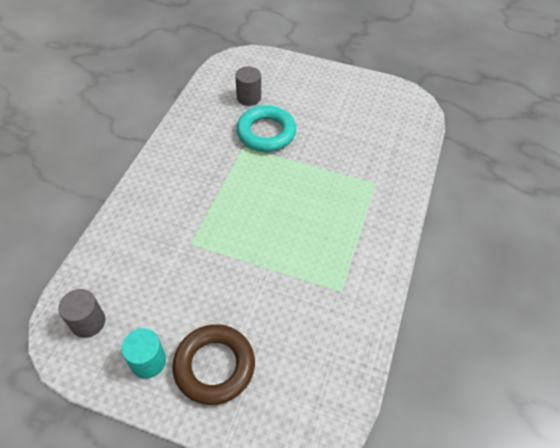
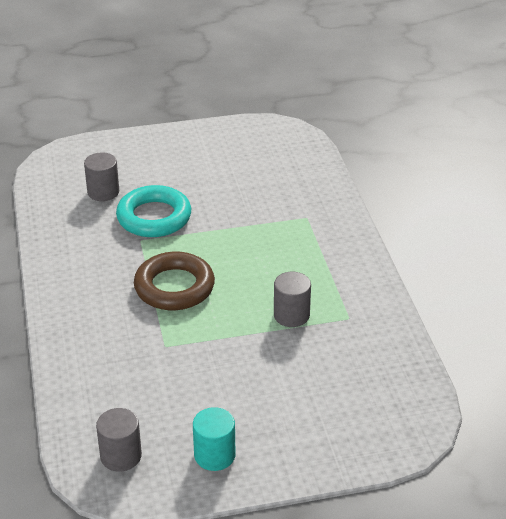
camera: 30 degrees left, 15 degrees down
(214, 366) = (282, 428): brown ring -> brown ring (174, 287)
(299, 265) = (291, 315): none -> grey cylinder

